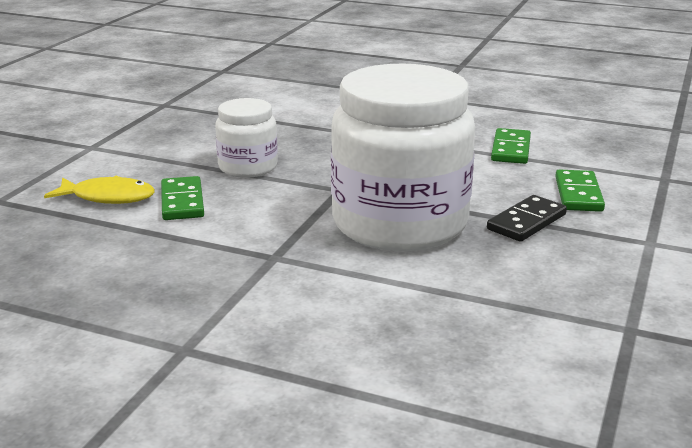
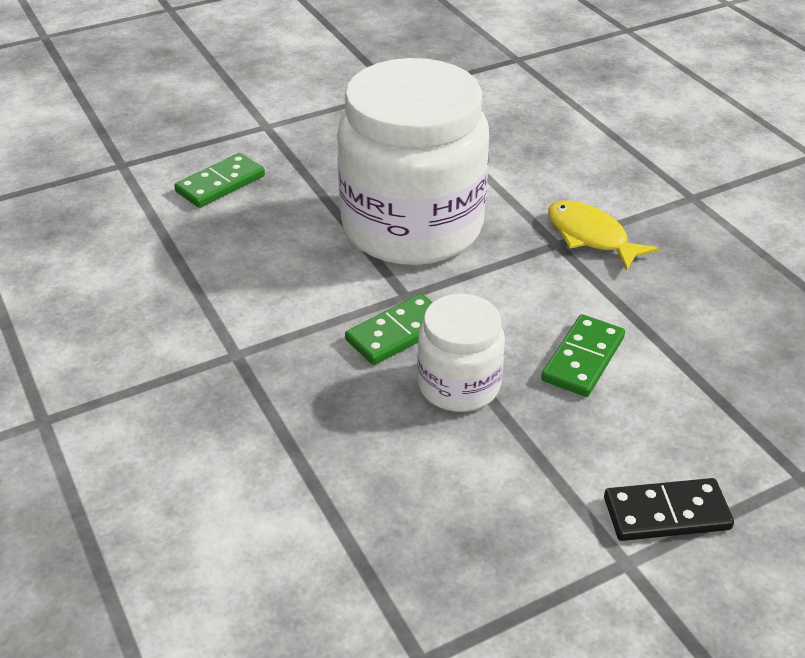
camera: 140 degrees left, 15 degrees up
(108, 197) = (661, 411): yellow fish -> yellow fish (590, 236)
(511, 149) = (158, 264): green domino -> green domino (398, 333)
(526, 222) = (313, 180): black domino -> black domino (666, 514)

